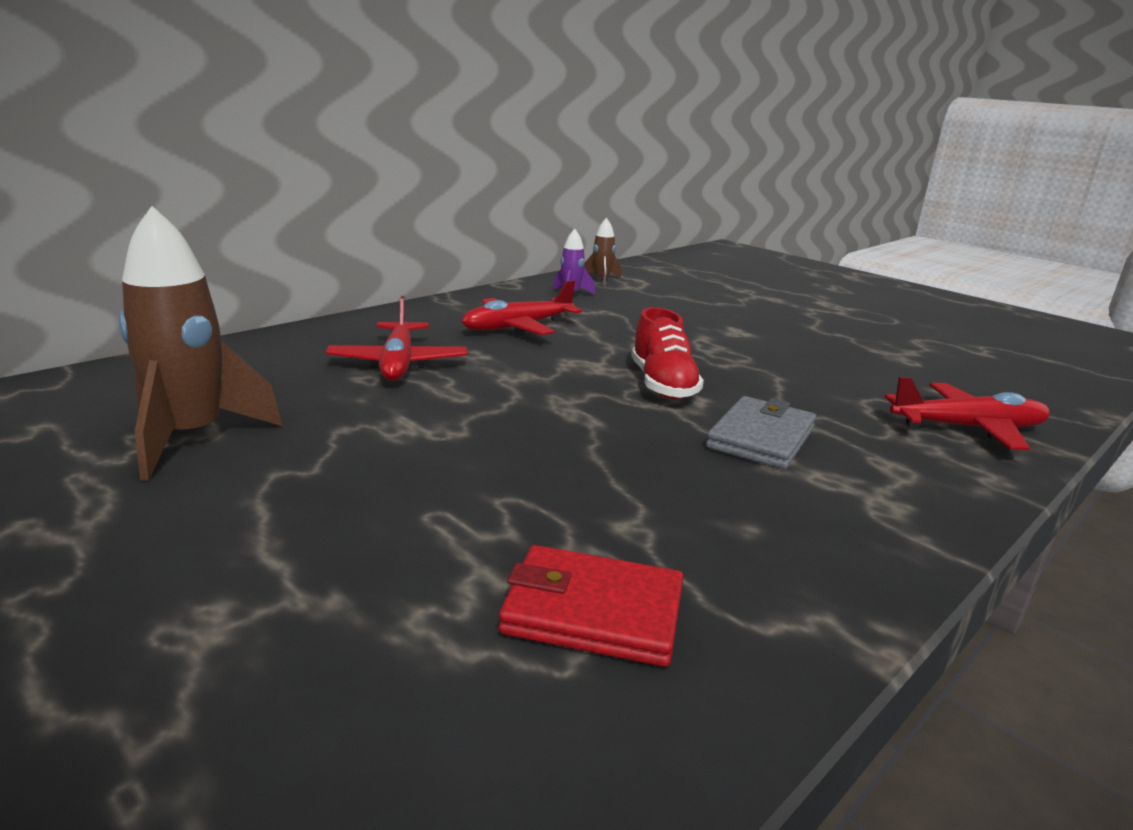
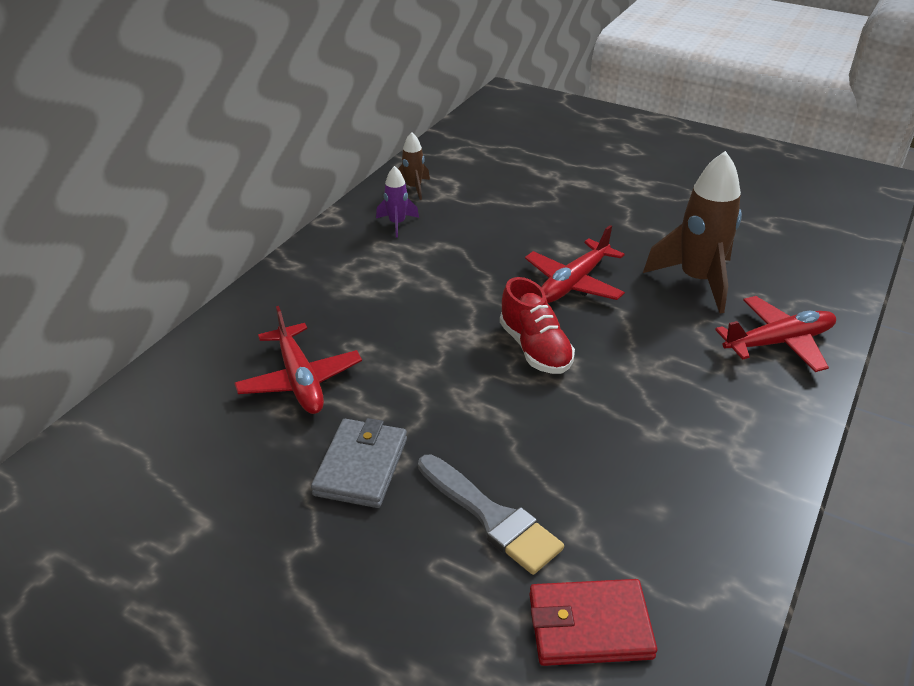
camera: 15 degrees left, 15 degrees up
(192, 437) = (191, 534): brown rocket -> brown rocket (697, 280)
(517, 327) = (375, 293): red plane -> red plane (573, 283)
(528, 491) = (491, 517): none -> grey brush
(761, 438) = (635, 400): grey wallet -> grey wallet (361, 466)

